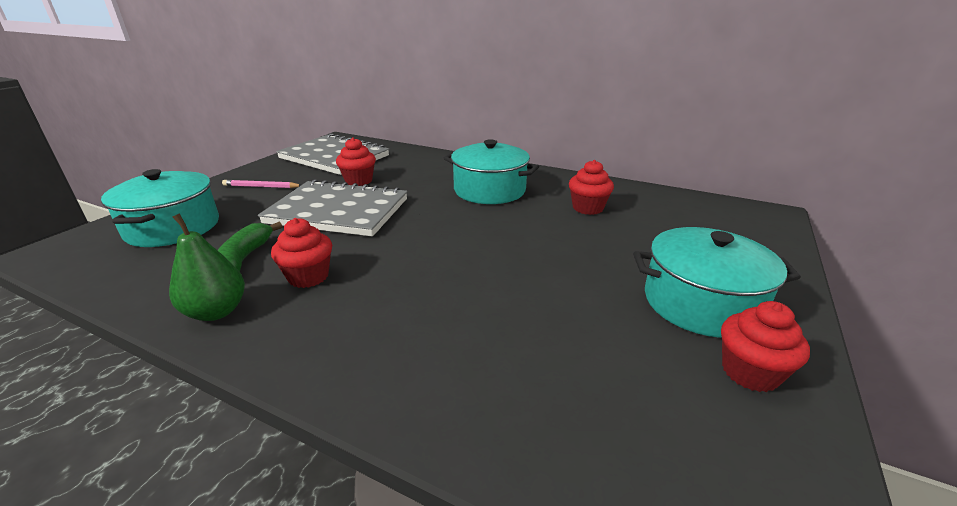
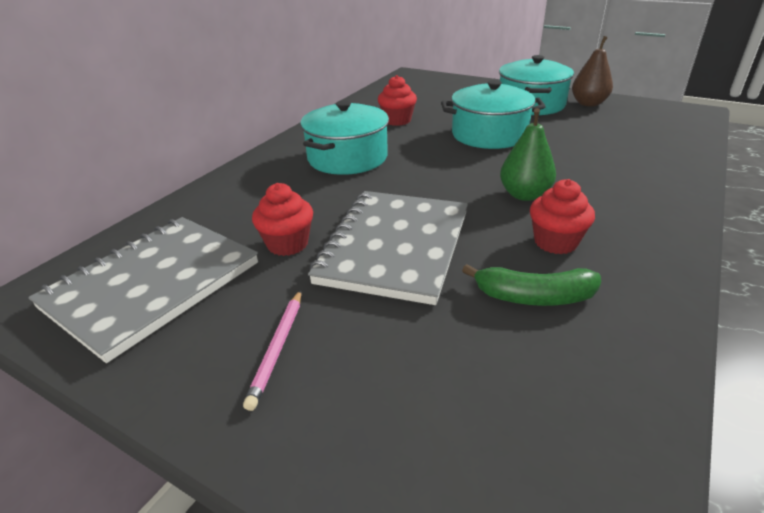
camera: 85 degrees left, 5 degrees up
(173, 227) = (452, 416): turquoise pot -> turquoise pot (489, 135)
(216, 311) = (641, 287): green pear -> green pear (524, 195)
(750, 372) = (588, 104): red cupcake -> brown pear

